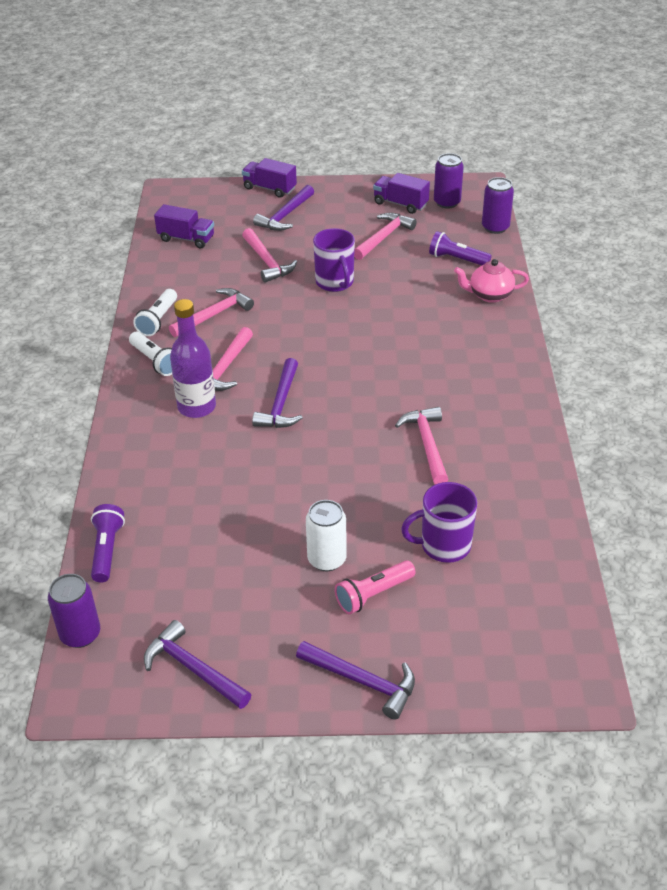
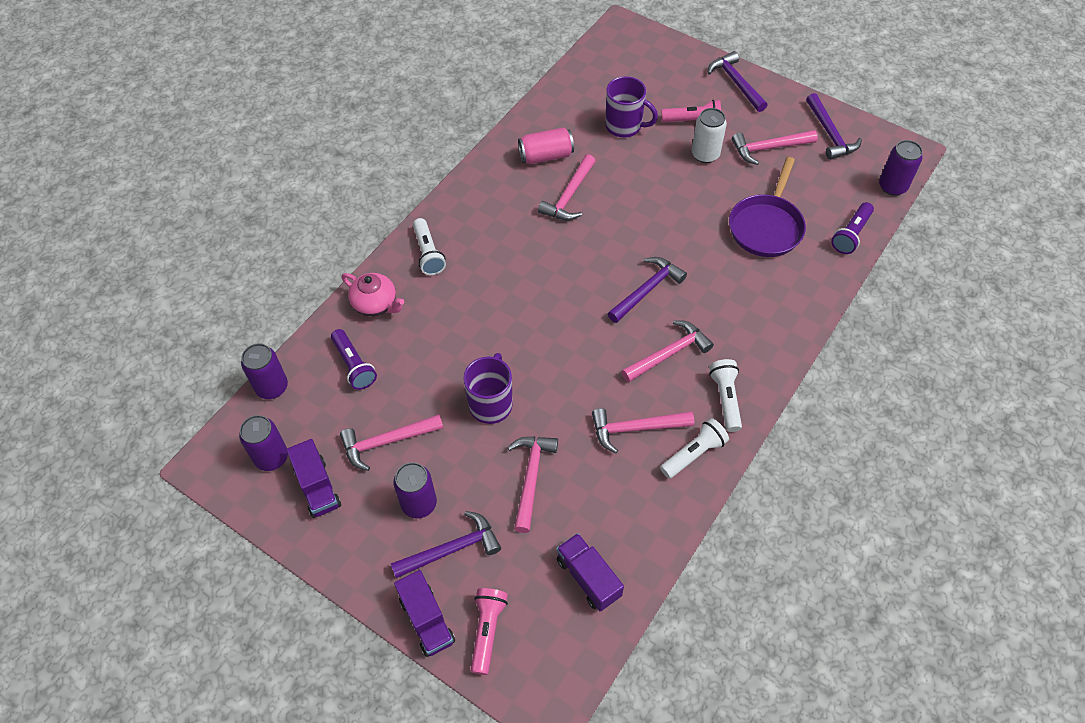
camera: 145 degrees left, 15 degrees up
(197, 407) = (717, 324): purple bottle -> none
(205, 513) = (766, 226): none -> purple pan
(230, 198) = (487, 631): none -> pink flashlight
(258, 607) = (769, 148): none -> pink hammer
(328, 223) = (419, 504): none -> purple can
(490, 470) = (546, 156): none -> pink can
(494, 342) = (428, 253): none -> white flashlight

